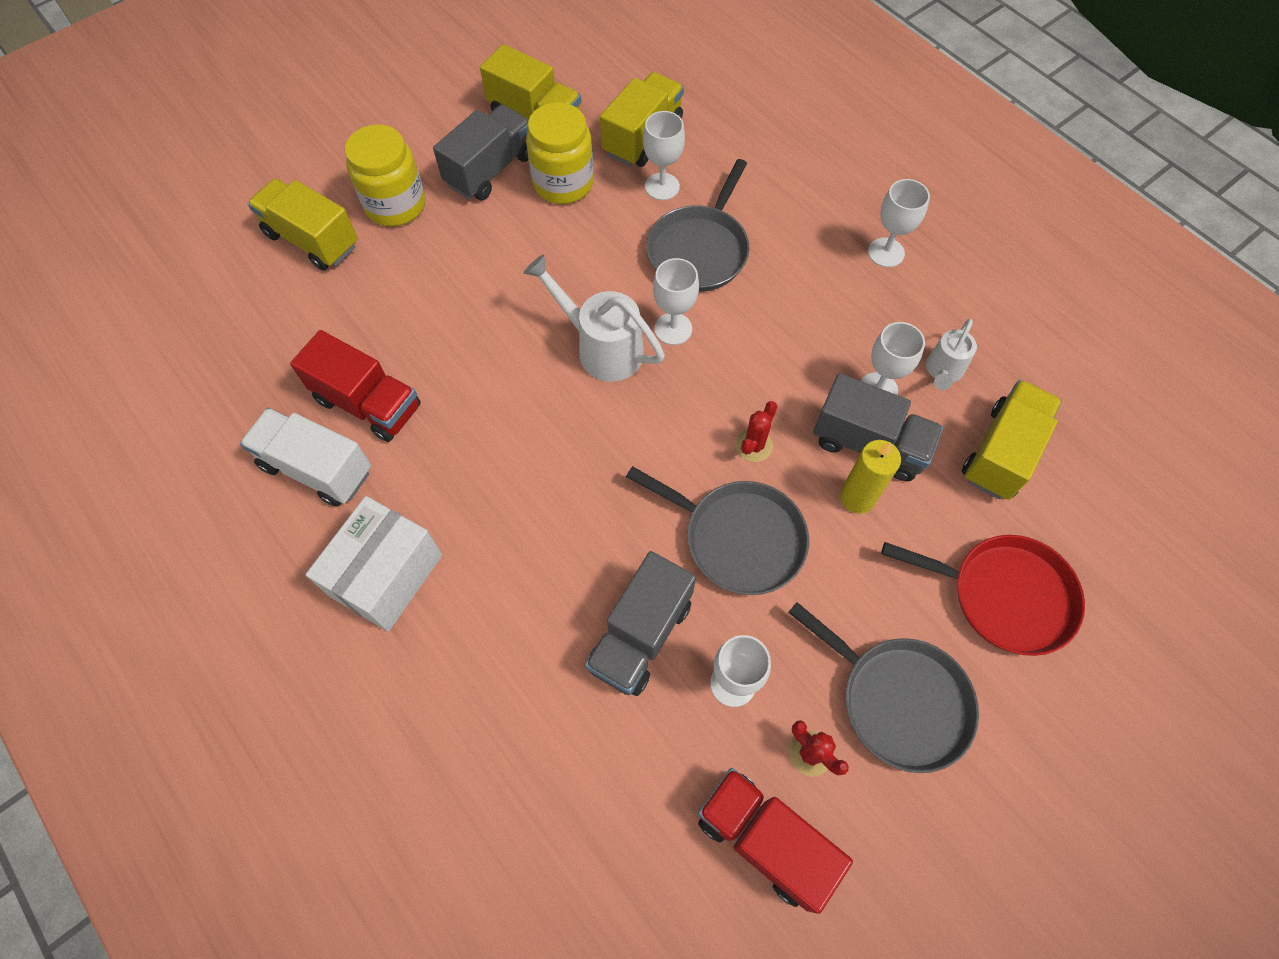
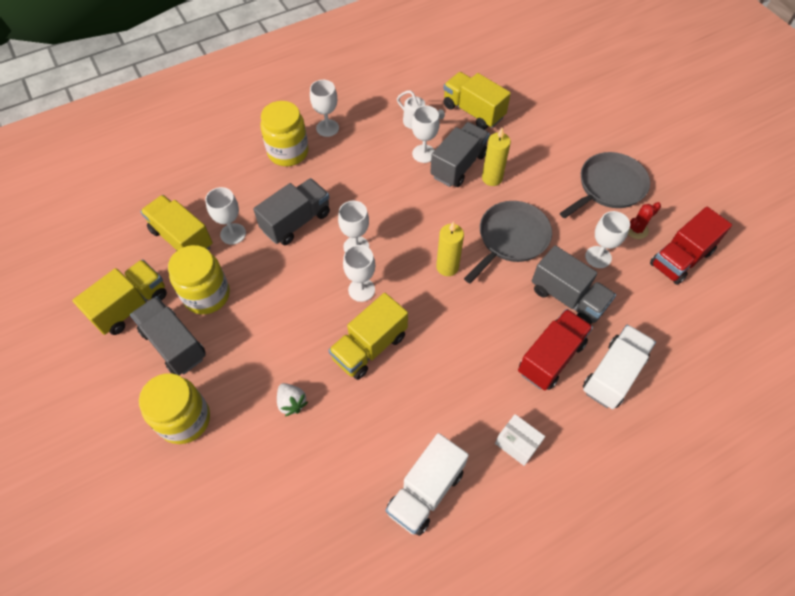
camera: 80 degrees left, 5 degrees down
(312, 240) = (200, 491): yellow truck -> yellow truck (369, 347)
(368, 403) = (375, 450): red truck -> red truck (551, 357)
(386, 575) = (517, 444): white box -> white box, size x0.55
(425, 302) = (292, 403): none -> white strawberry
(510, 712) = (613, 374): none -> white truck
(602, 348) = (361, 290): white watering can -> white goblet
(663, 451) = (447, 267): none -> yellow candle
(699, 250) = (296, 221): grey pan -> grey truck
(754, 445) = (451, 219): red cactus -> none
(821, 215) = (288, 152): none -> yellow jar
(1004, 596) = (555, 131): red pan -> none

